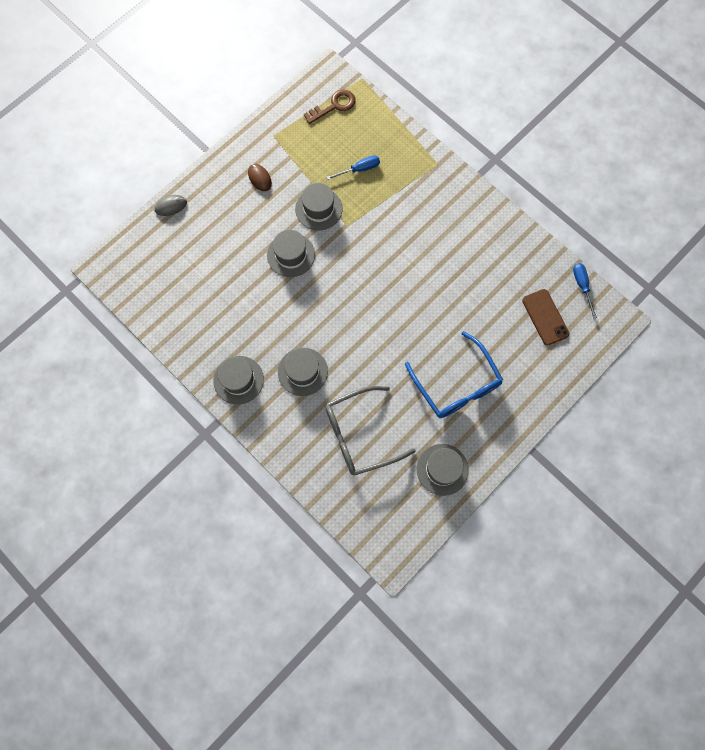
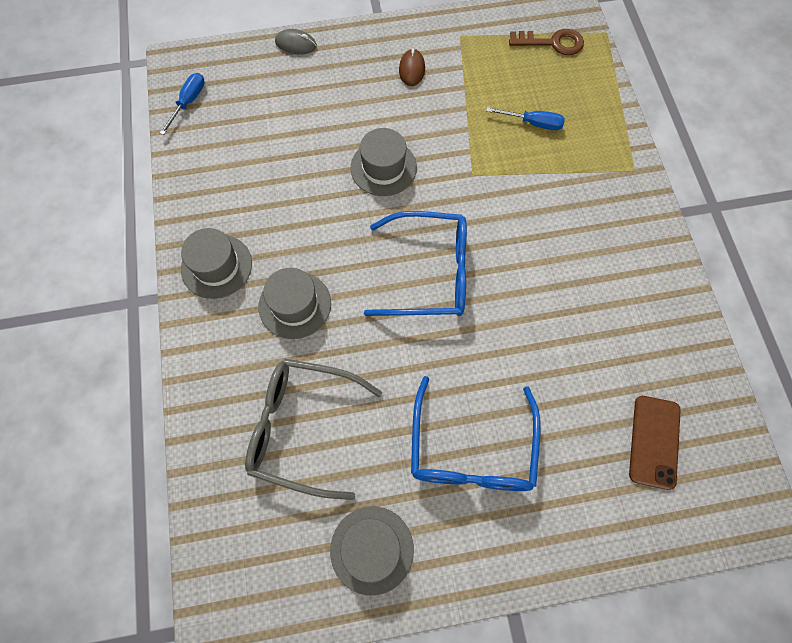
camera: 35 degrees right, 5 degrees down
(318, 209) = (453, 138): grey hat -> none
(365, 302) = (429, 273): none -> blue glasses
(582, 286) = (734, 434): blue screwdriver -> blue screwdriver (188, 102)

